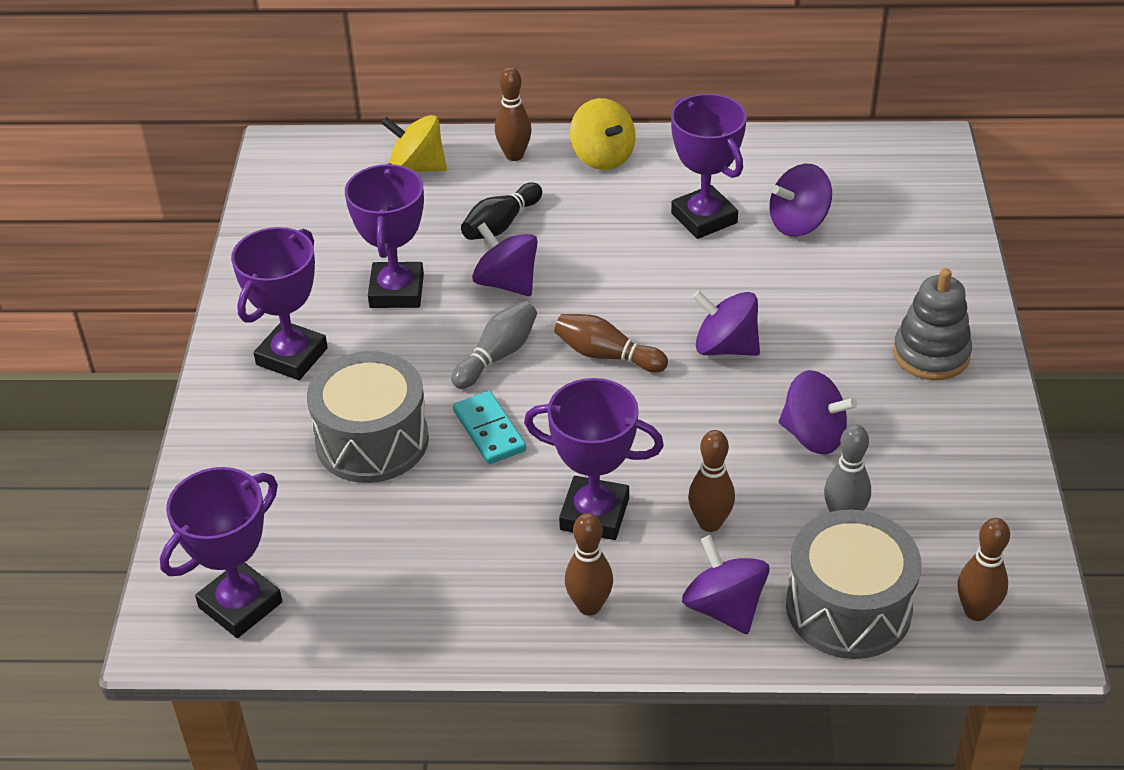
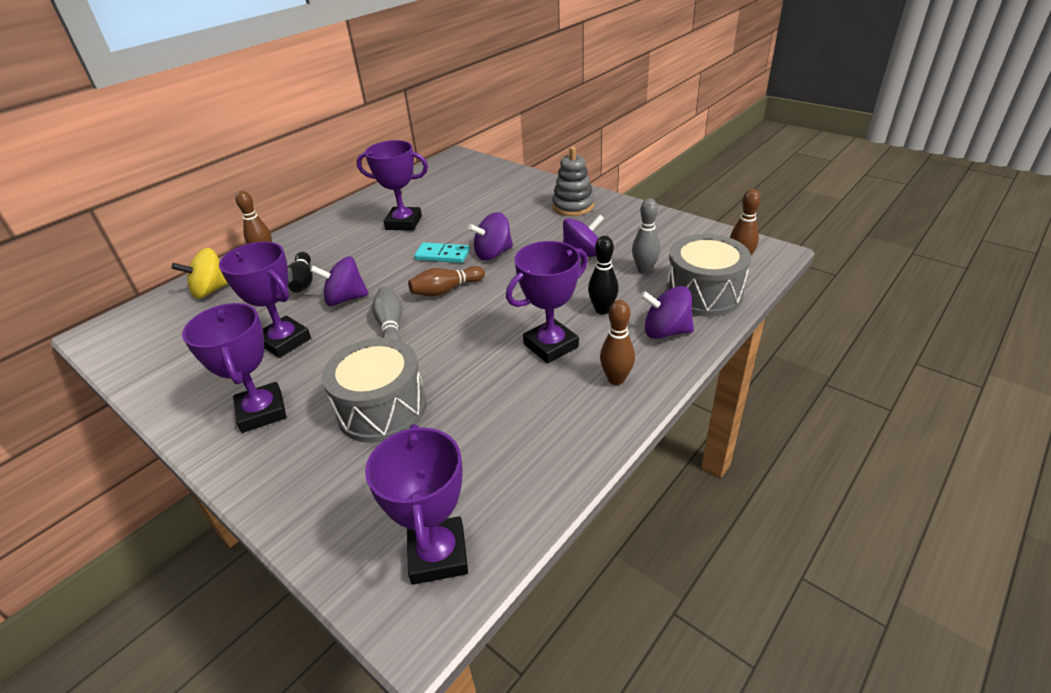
camera: 50 degrees left, 5 degrees down
(489, 430) = (440, 355): turquoise domino -> turquoise domino (442, 255)
(602, 157) = (316, 231): yellow spinning top -> none
(710, 523) = (602, 310): brown bowling pin -> black bowling pin
(798, 223) = (448, 202): purple spinning top -> none

